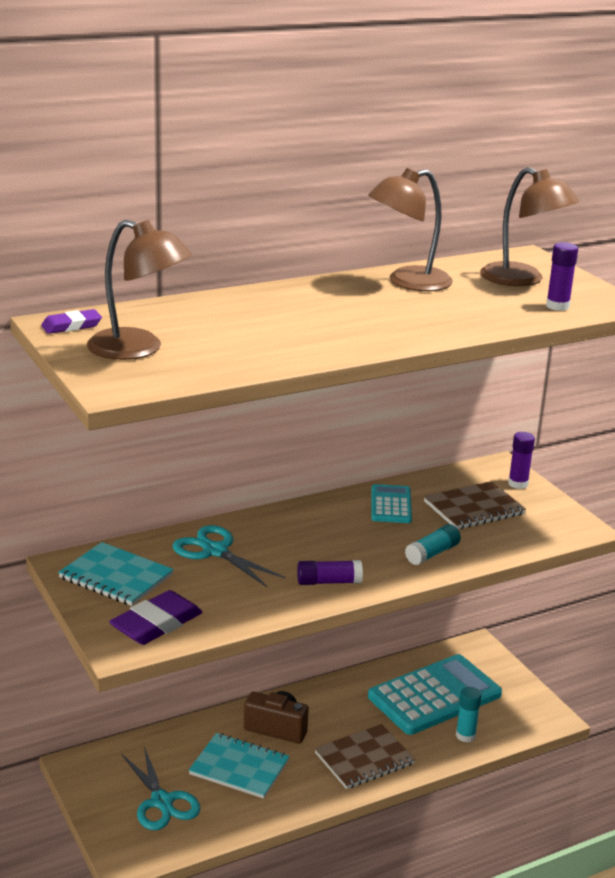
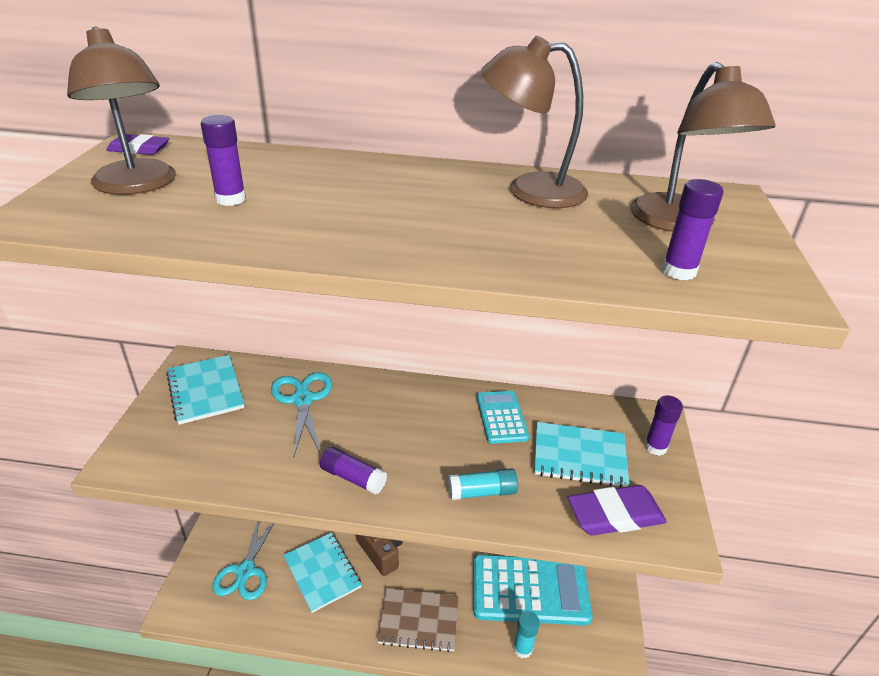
camera: 35 degrees right, 10 degrees up
(156, 623) = (173, 451): purple eraser -> purple eraser (615, 515)
(227, 339) = (230, 199): none -> purple glue stick
(391, 505) = (501, 417): turquoise calculator -> turquoise calculator turned 45 degrees counterclockwise
(474, 508) = (579, 456): brown notebook -> turquoise notebook

